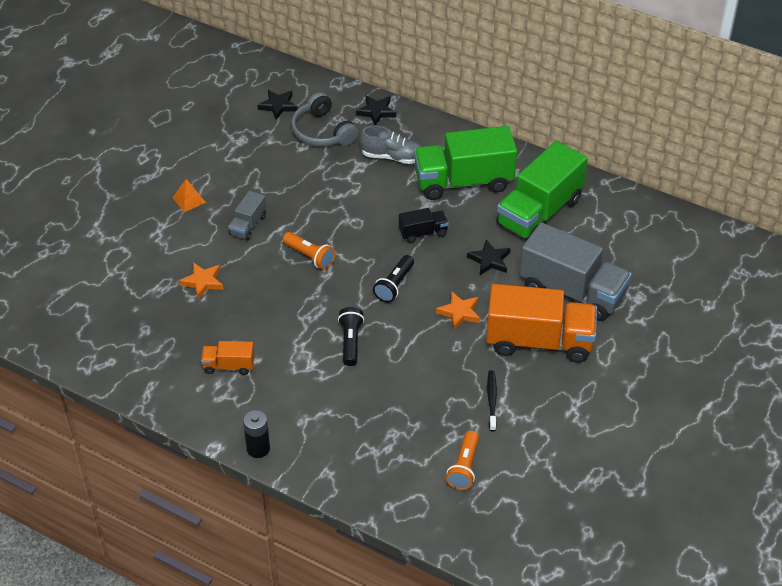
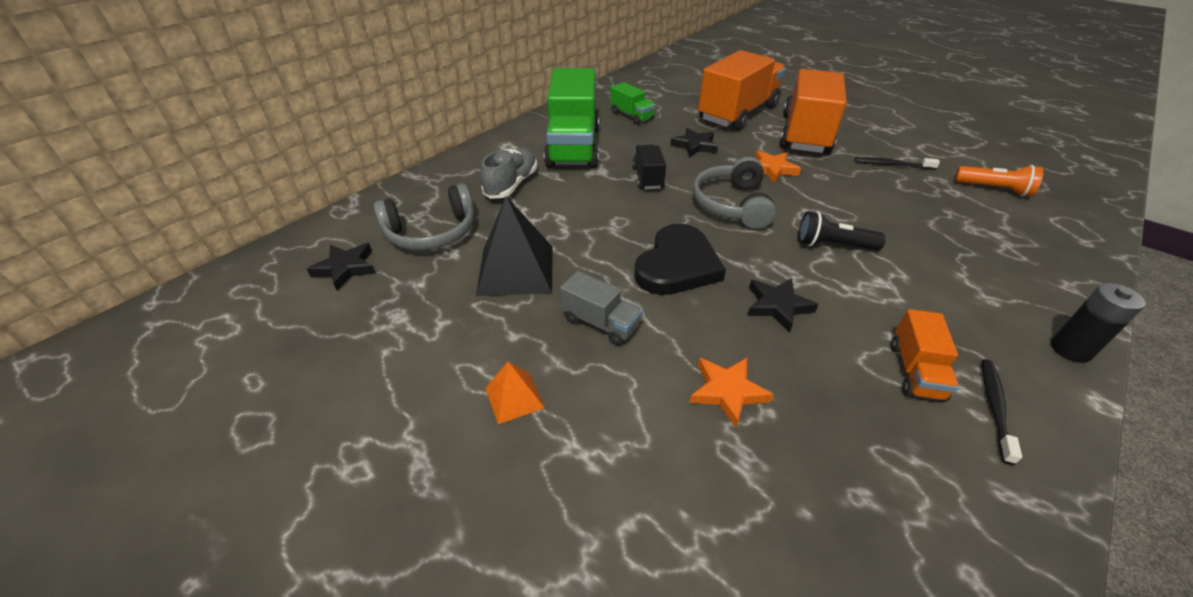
camera: 80 degrees left, 5 degrees down
(205, 396) = (994, 407): none -> black toothbrush
(290, 180) = (516, 270): none -> black pyramid
(310, 256) = (677, 265): orange flashlight -> black heart
(376, 112) = (422, 187): black star -> black star (777, 306)
(394, 285) = (732, 204): black flashlight -> grey headphones
(539, 212) = (631, 116): green truck -> green truck, size x0.47
(572, 291) = (738, 113): grey truck -> orange truck

